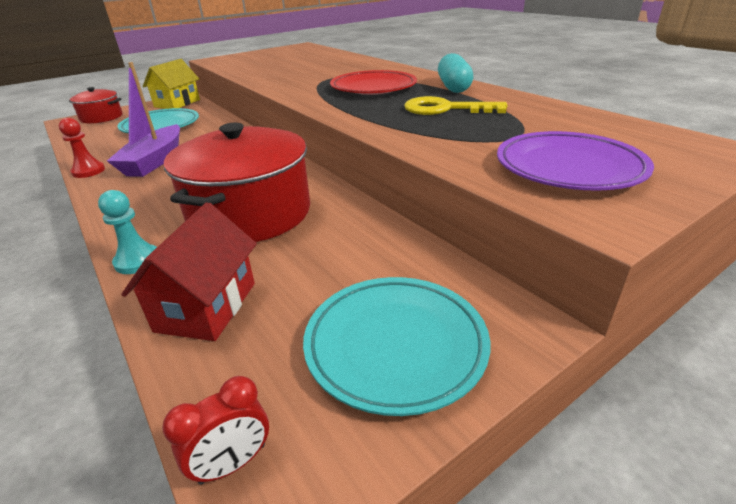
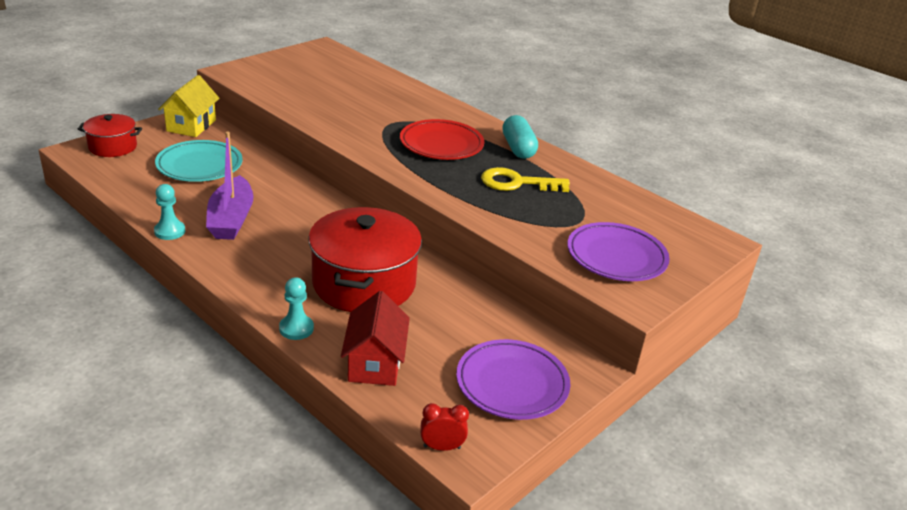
camera: 15 degrees left, 0 degrees up
(88, 171) = (170, 231): red pawn -> turquoise pawn
(233, 463) = (442, 447): red clock -> red clock turned 135 degrees counterclockwise
(395, 345) = (512, 384): turquoise plate -> purple plate

